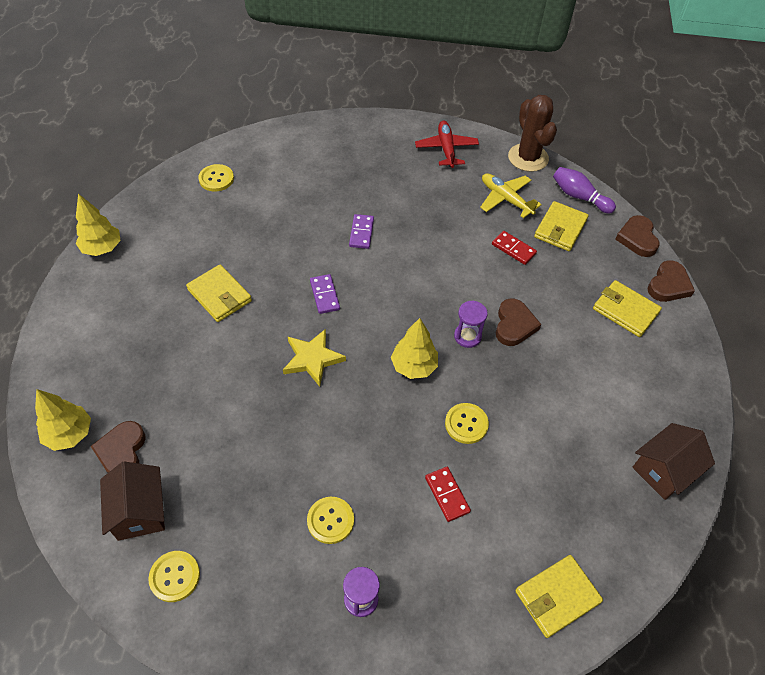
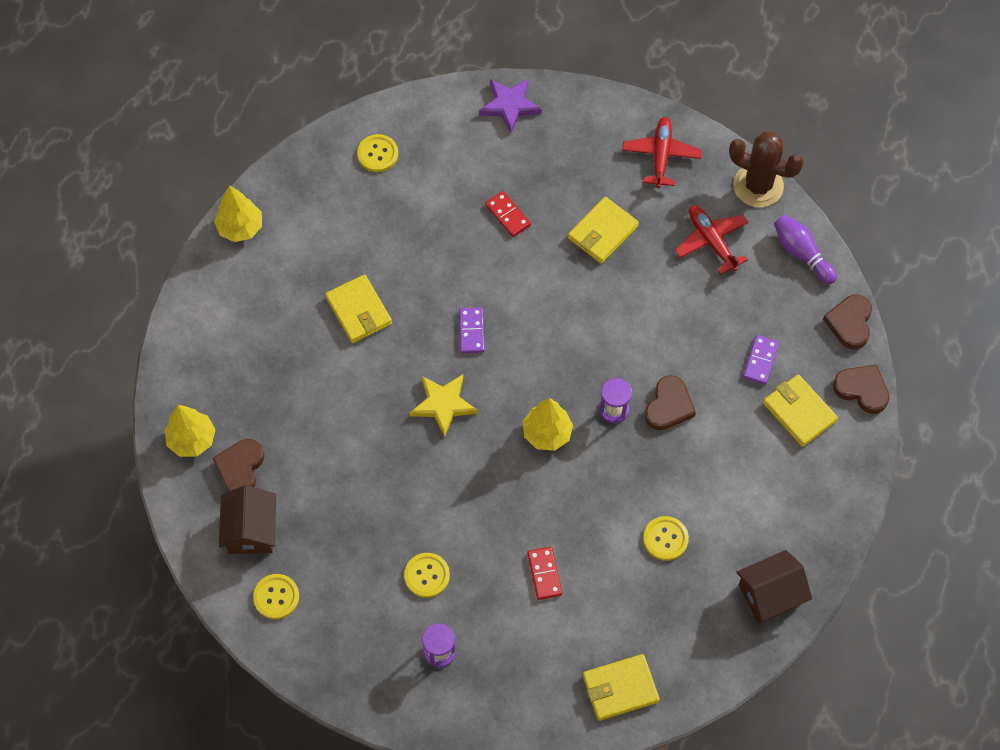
camera: 15 degrees right, 10 degrees up
(318, 133) = (510, 105): none -> purple star
(361, 233) = (529, 258): purple domino -> purple domino (760, 361)
(466, 424) = (584, 507): yellow button -> yellow button (665, 539)
(505, 199) = (711, 241): yellow plane -> red plane
(513, 249) = (698, 311): red domino -> red domino (507, 215)
(528, 158) = (758, 186): brown cactus -> brown cactus turned 60 degrees counterclockwise
(560, 228) = (763, 293): yellow wallet -> yellow wallet (602, 232)
(668, 285) = (862, 390): brown heart -> brown heart turned 105 degrees counterclockwise

